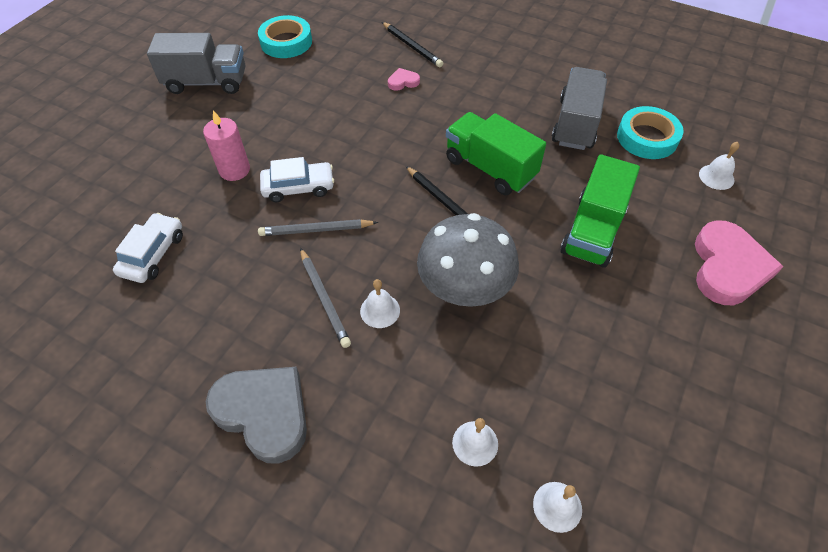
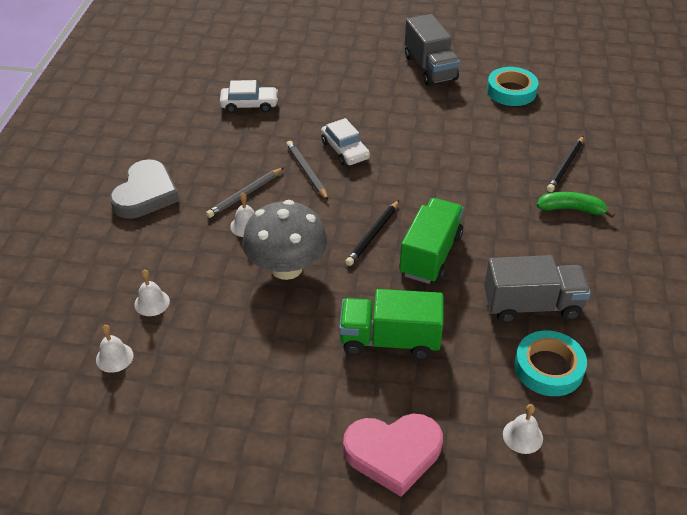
camera: 70 degrees right, 10 degrees down
(234, 170) = (345, 113): pink candle -> none
(403, 82) = (509, 173): pink heart -> none
(468, 62) = (571, 209): none -> green banana

